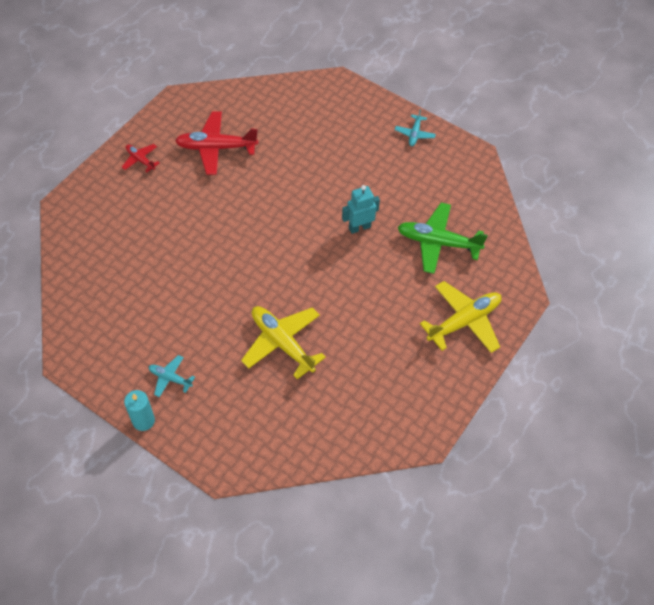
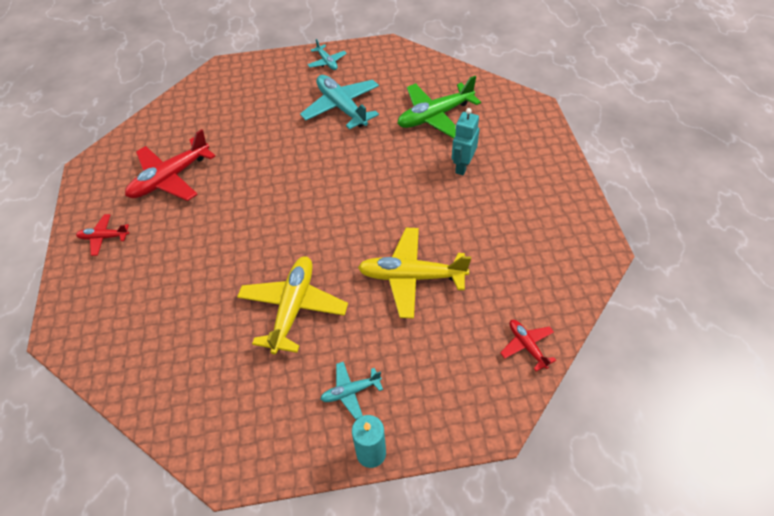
camera: 40 degrees left, 5 degrees down
(297, 448) = (527, 346): none -> red plane
(359, 227) = (365, 148): turquoise robot -> turquoise robot (462, 166)
(381, 181) = (341, 107): none -> turquoise plane
(464, 321) = (520, 151): yellow plane -> yellow plane (293, 308)

